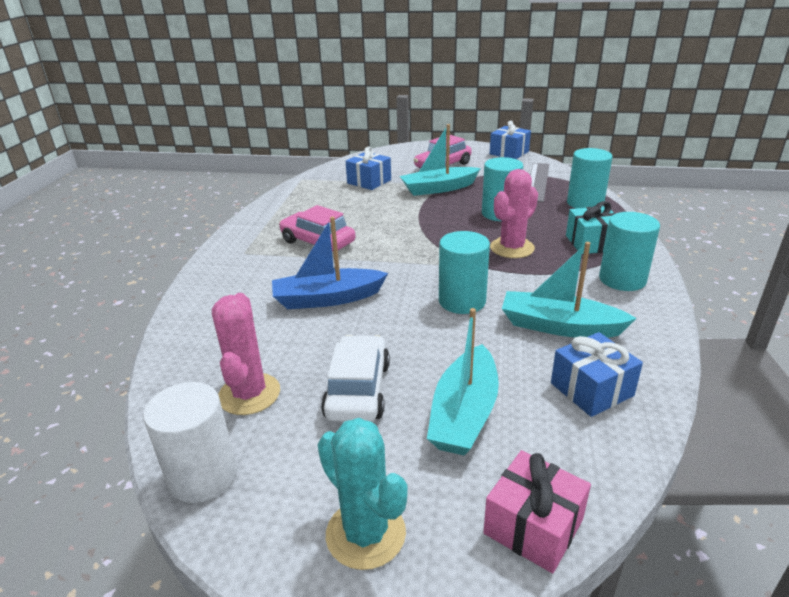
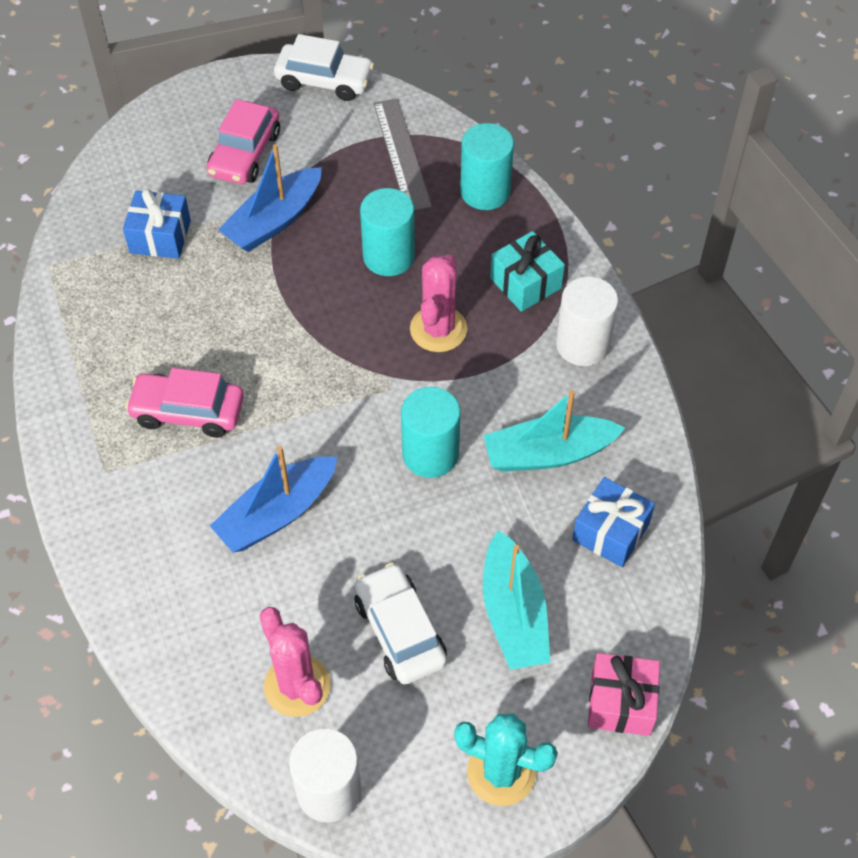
camera: 30 degrees left, 25 degrees up
(438, 188) = (274, 221): turquoise boat -> blue boat
(509, 153) = (324, 80): blue gift -> white car
(622, 279) = (582, 344): turquoise cylinder -> white cylinder

